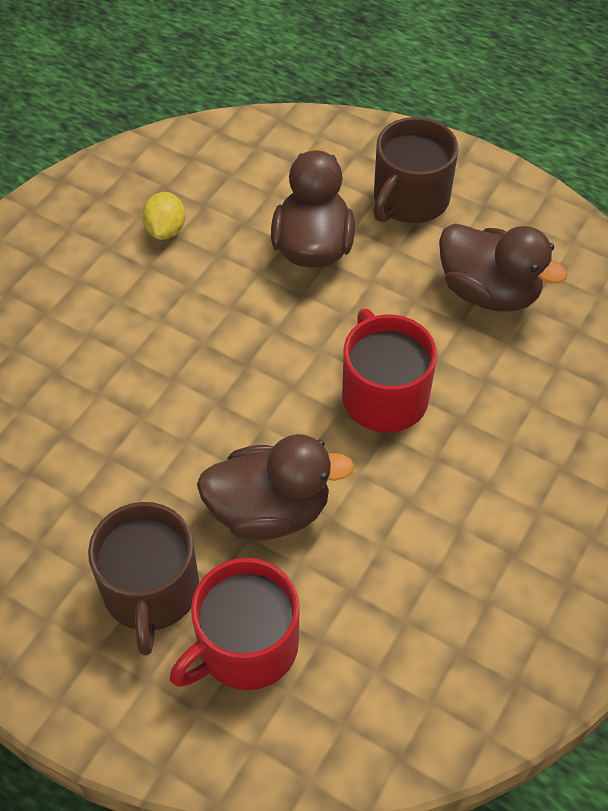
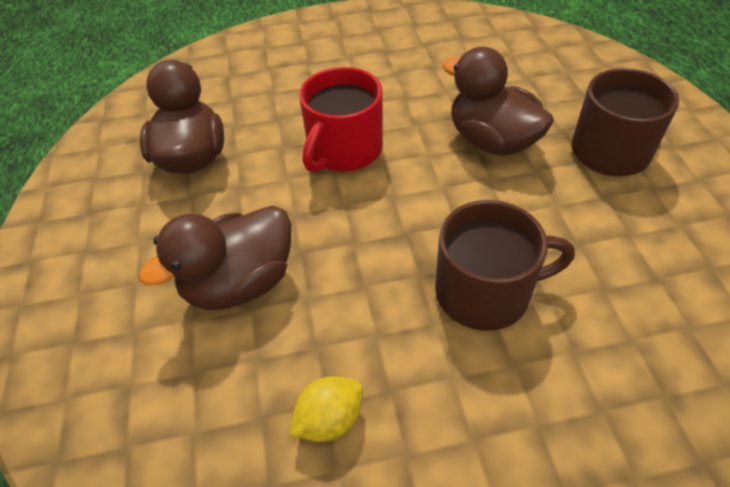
camera: 130 degrees left, 5 degrees down
(245, 646) = (573, 97): red mug -> none
(409, 199) = (118, 260): brown mug -> brown mug (485, 292)

